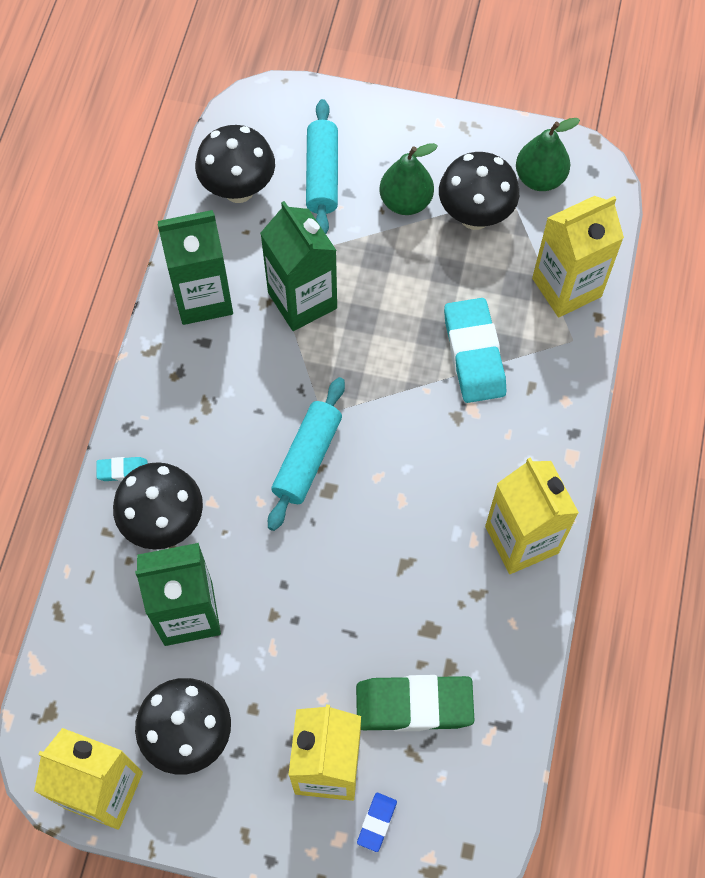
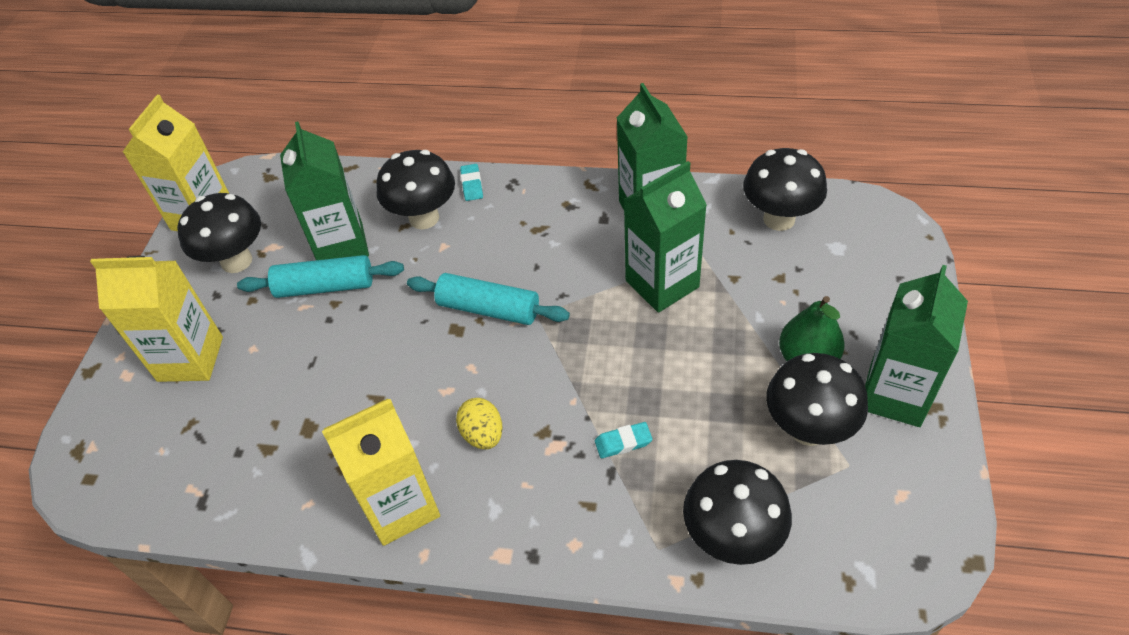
camera: 90 degrees right, 15 degrees down
(322, 175) = (818, 282): turquoise rolling pin -> turquoise rolling pin (325, 286)
(377, 822) = (133, 401): blue eraser -> none
(414, 705) = (235, 421): green eraser -> none
(449, 149) = (894, 395): none -> green carton
(454, 468) = (483, 434): none -> yellow egg
(474, 354) = (623, 442): turquoise eraser -> turquoise eraser, size x0.46
(539, 178) = (886, 497): green pear -> none
(566, 287) = (732, 537): yellow carton -> black mushroom

